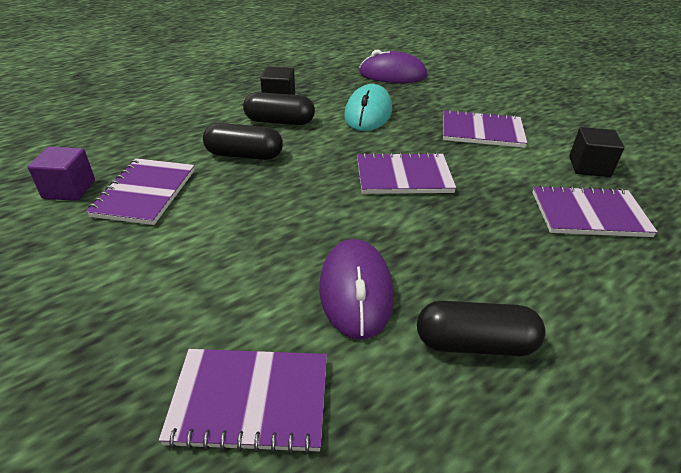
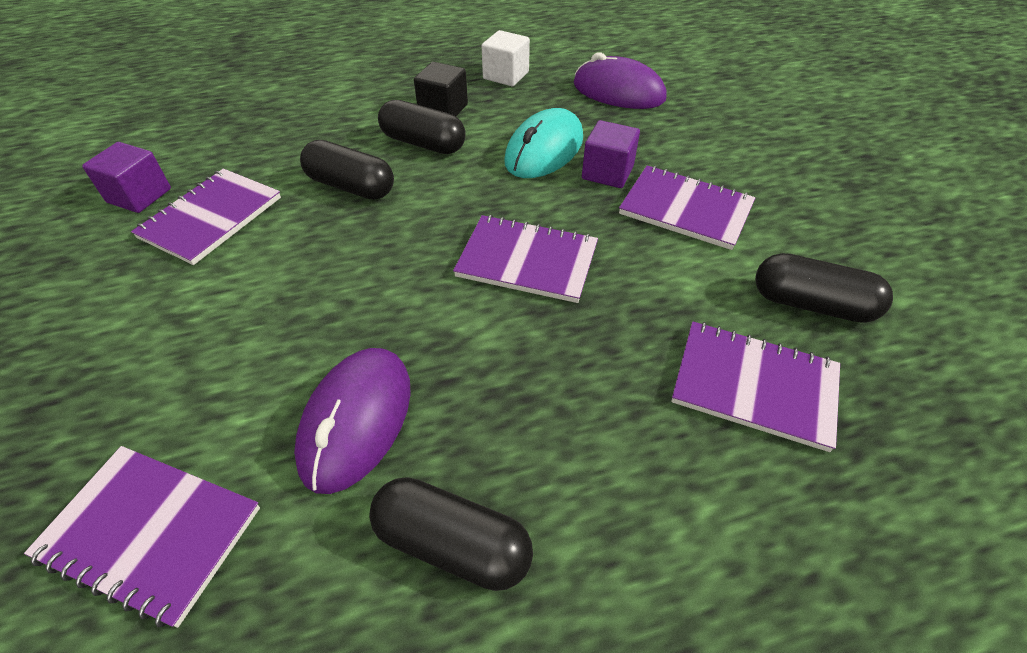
camera: 20 degrees right, 10 degrees up
(309, 75) = (506, 75): none -> white cube
(419, 119) = (607, 172): none -> purple cube
(589, 167) = (812, 304): black cube -> black capsule

